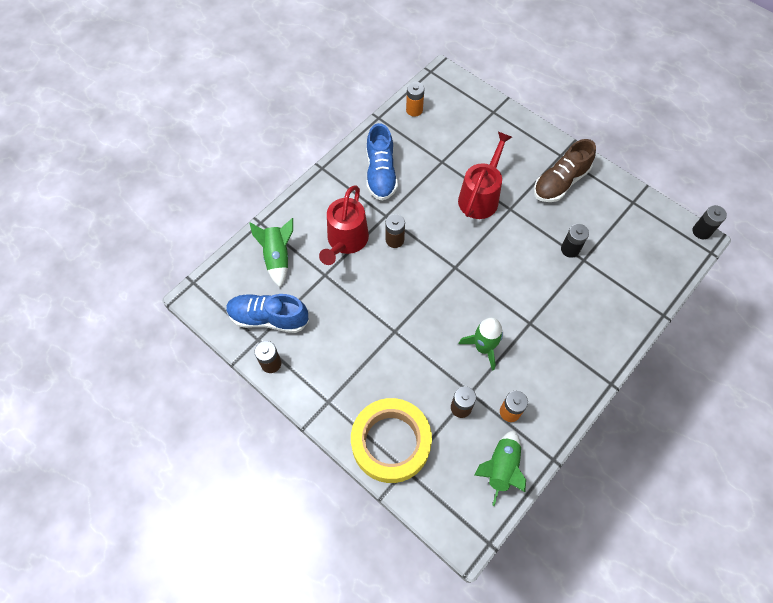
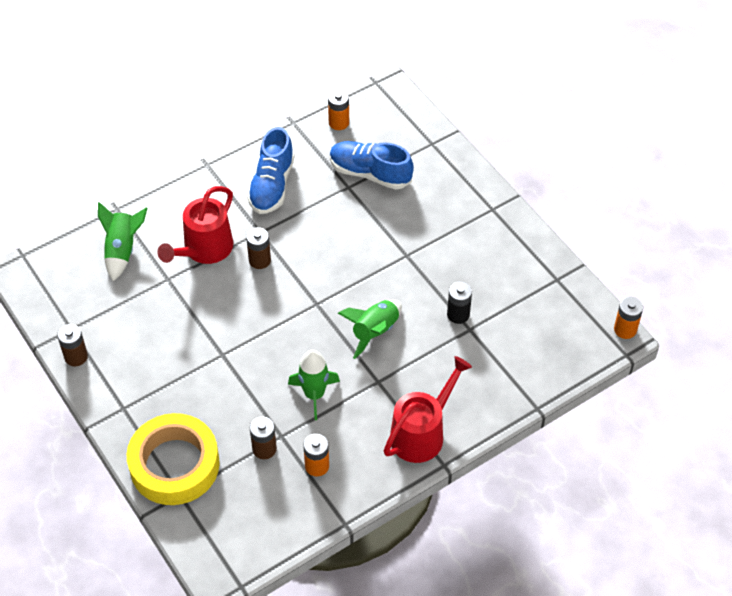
camera: 15 degrees right, 10 degrees down
(268, 318) = (90, 310): blue shoe -> blue shoe (370, 173)
(480, 197) = (377, 235): red watering can -> red watering can (421, 433)
(501, 468) = (283, 518): green rocket -> green rocket (375, 332)
(560, 182) = (478, 239): brown shoe -> none
(701, 231) = (625, 329): black battery -> orange battery

